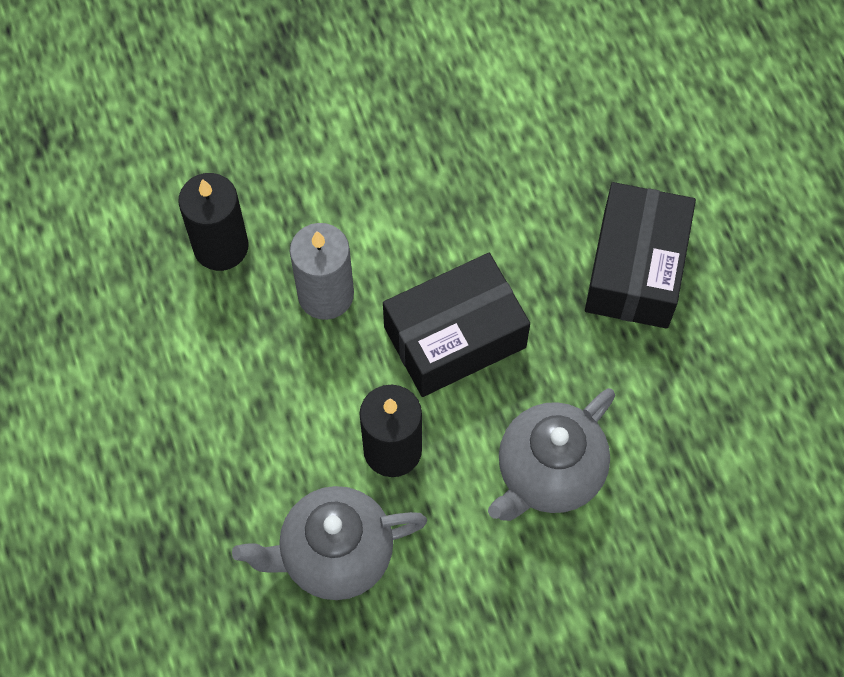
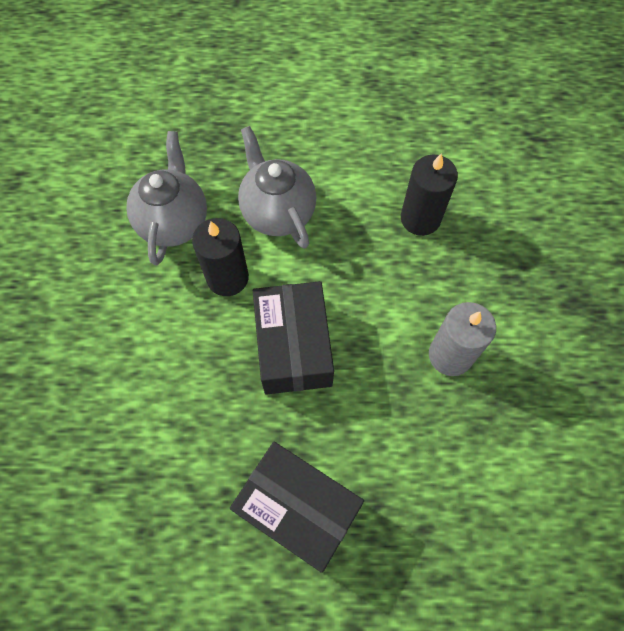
camera: 110 degrees right, 0 degrees up
(325, 294) = (359, 272): grey candle -> grey candle (450, 355)
(548, 473) = (163, 373): grey teapot -> grey teapot (277, 212)

